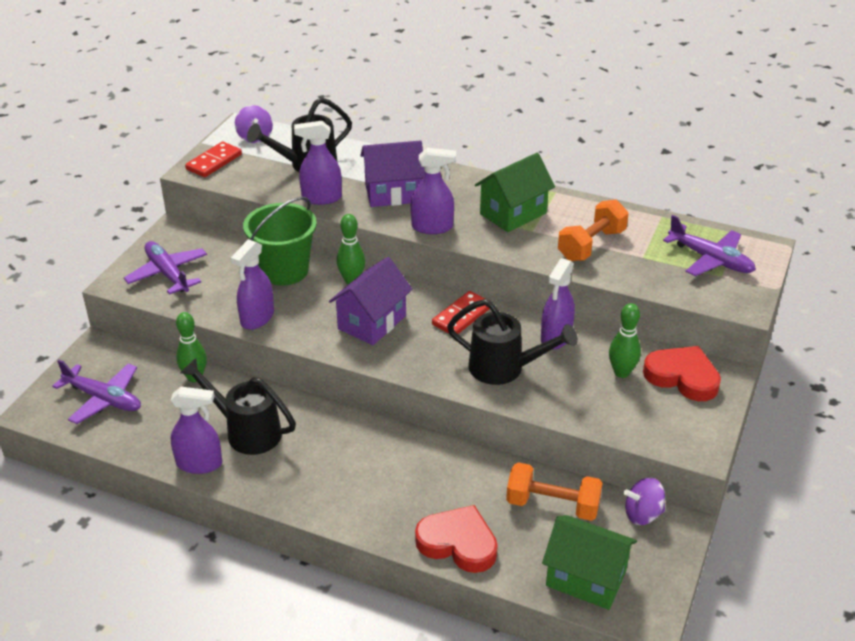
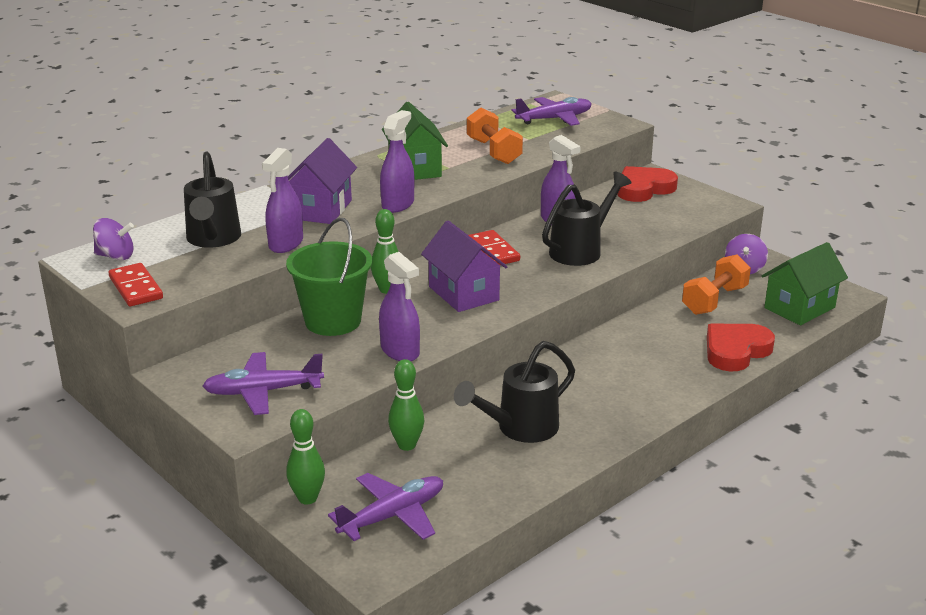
camera: 65 degrees left, 10 degrees down
(199, 463) = (549, 466): purple spray bottle -> none
(621, 372) = (622, 208): green bowling pin -> green bowling pin (307, 498)

